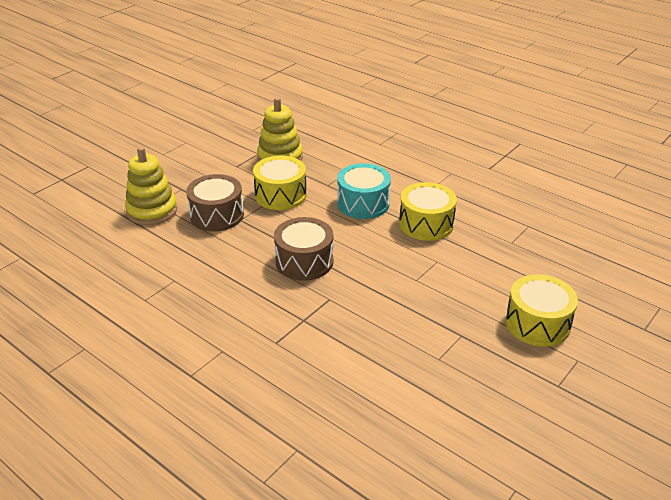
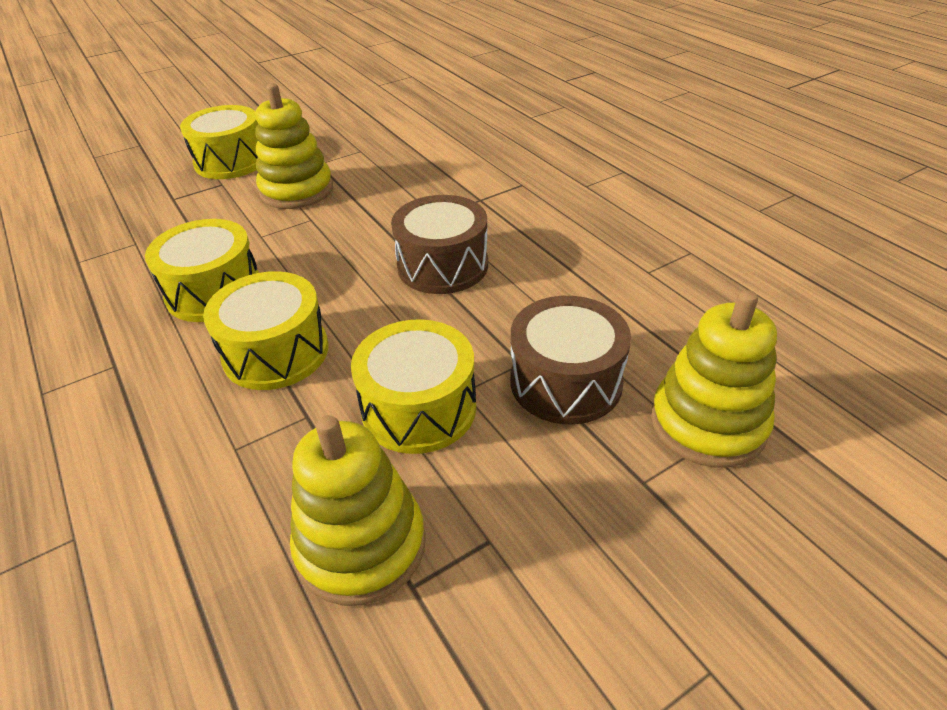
camera: 160 degrees left, 5 degrees up
(363, 203) = (276, 352): turquoise drum -> yellow drum
(450, 302) = (297, 190): none -> yellow stacking toy

